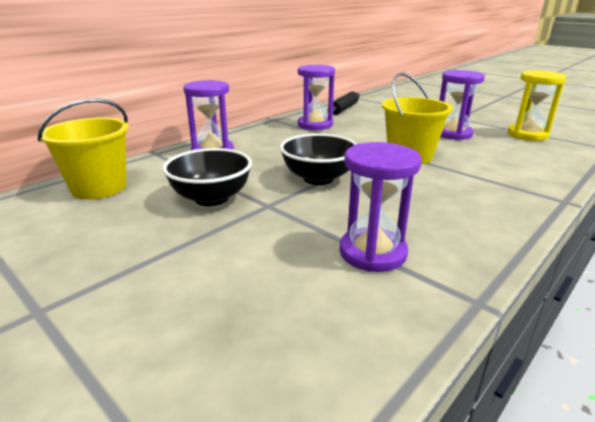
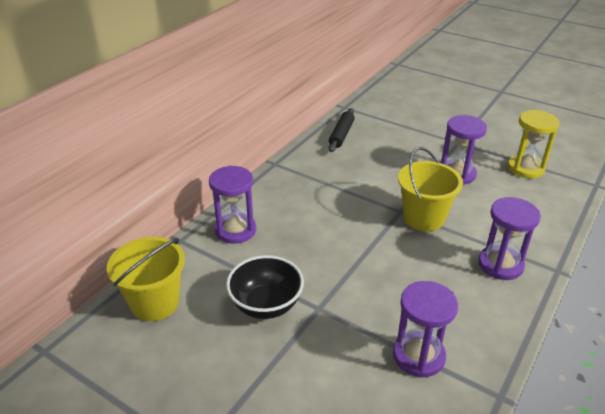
camera: 10 degrees left, 10 degrees up
(315, 125) = (320, 170): purple hourglass -> purple hourglass (500, 265)
(318, 178) = (350, 264): black bowl -> none

